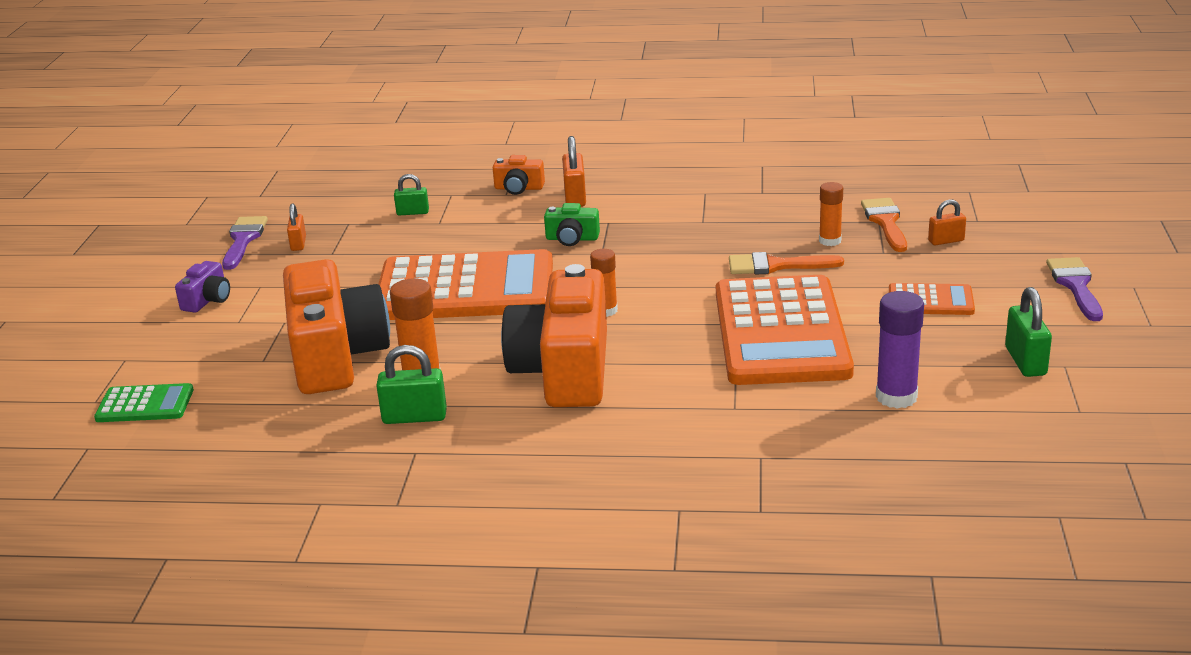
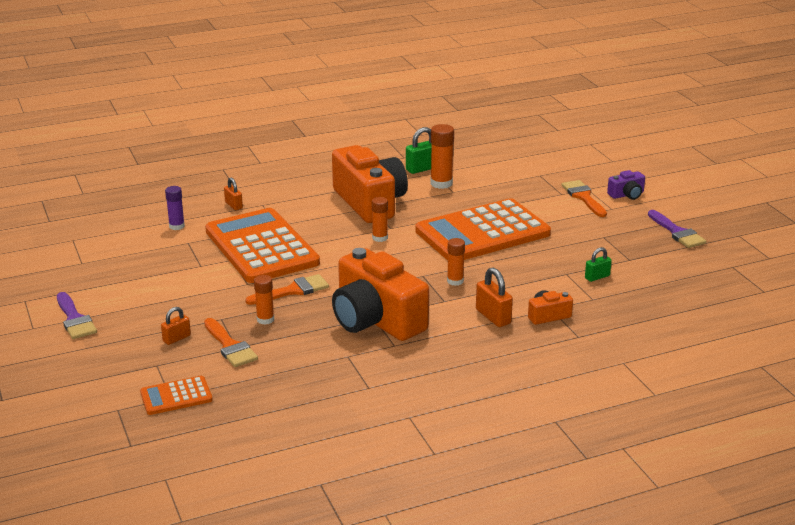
camera: 150 degrees right, 0 degrees up
(145, 405) = (563, 147): green calculator -> none
(207, 300) = (627, 195): purple camera -> purple camera turned 105 degrees counterclockwise
(266, 309) = (583, 197): none -> orange brush
(298, 244) = (636, 238): orange padlock -> orange padlock (233, 205)
(336, 356) = (504, 184): orange camera -> orange camera (376, 320)
(572, 239) = (455, 281): green camera -> orange glue stick
(896, 397) = (176, 226): purple glue stick -> purple glue stick, size x0.65
(930, 301) = (174, 287): orange calculator -> orange calculator (176, 396)
(1025, 361) = (105, 260): green padlock -> none

